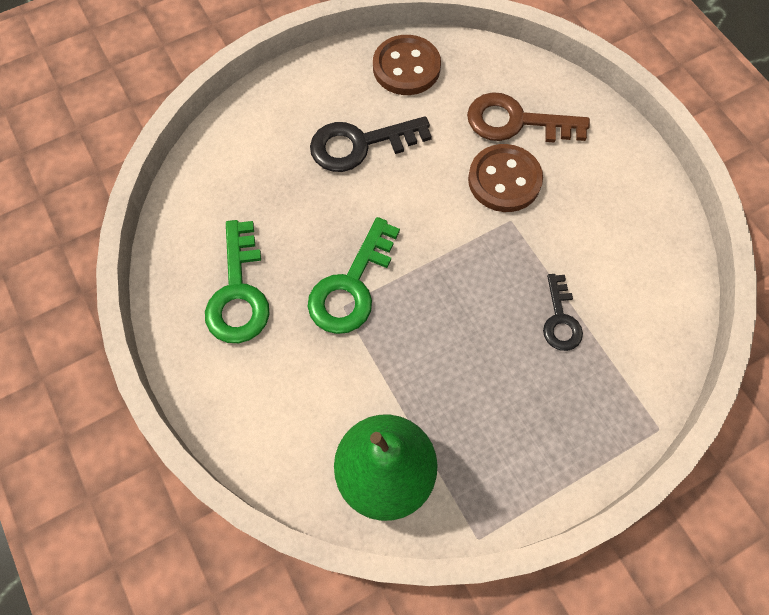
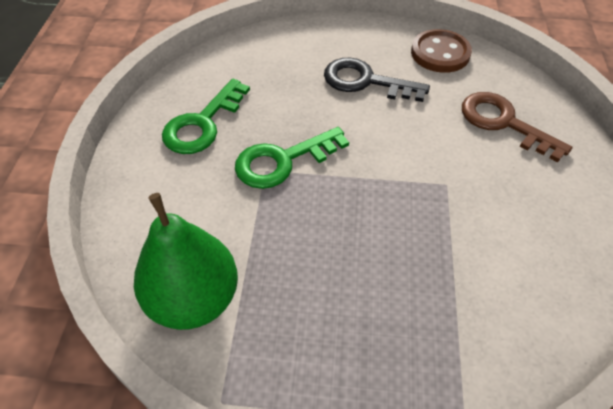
camera: 35 degrees right, 15 degrees down
(504, 180) = (462, 155): brown button -> none
(560, 319) = (434, 277): black key -> none

